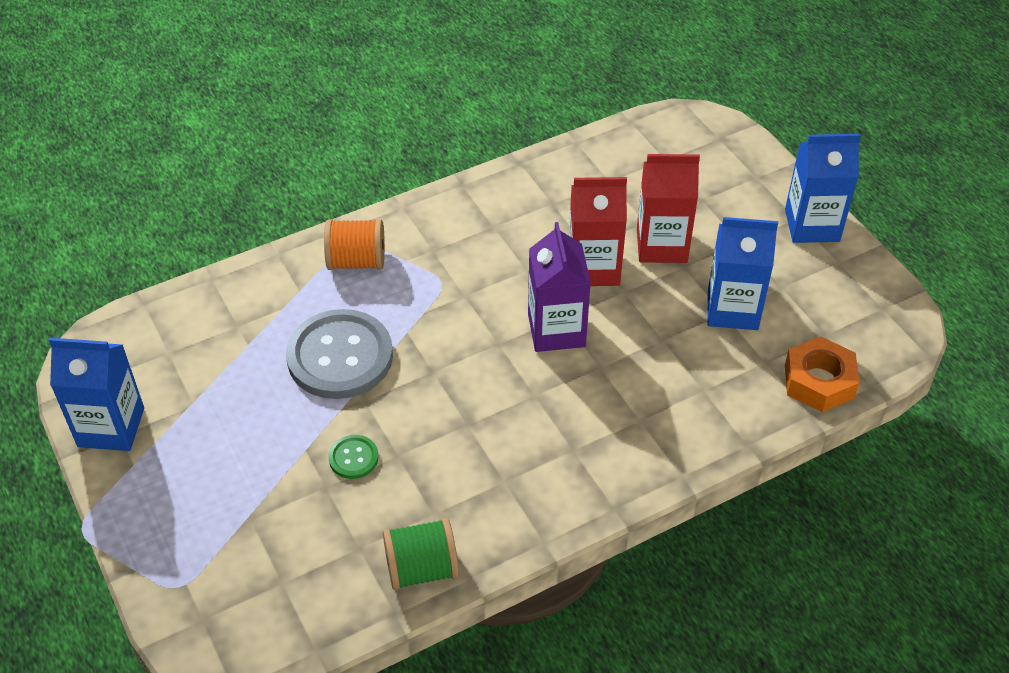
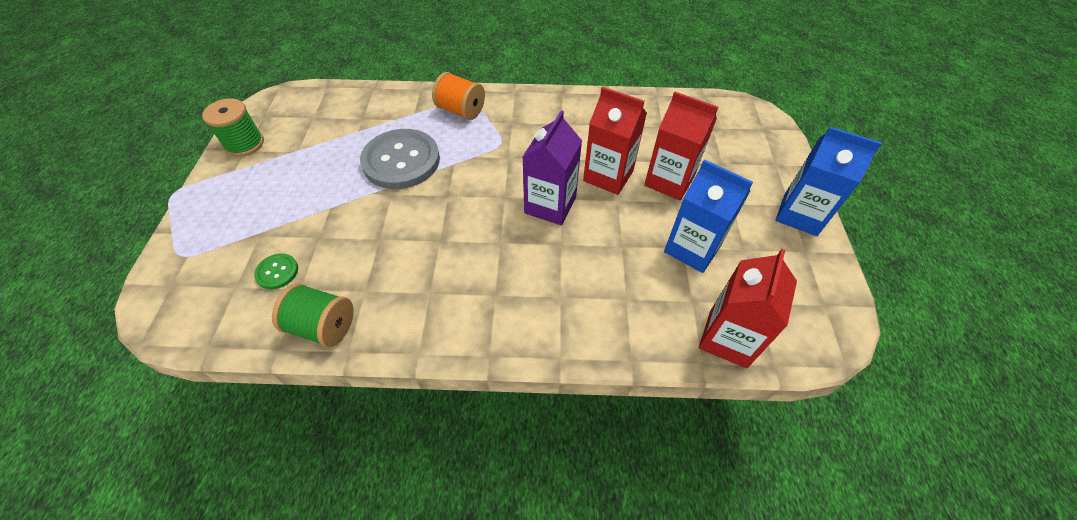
camera: 30 degrees right, 5 degrees up
(111, 427) = (244, 144): blue carton -> green spool
(353, 458) = (351, 227): green button -> green button (277, 272)
(818, 381) = (728, 338): orange nut -> red carton

